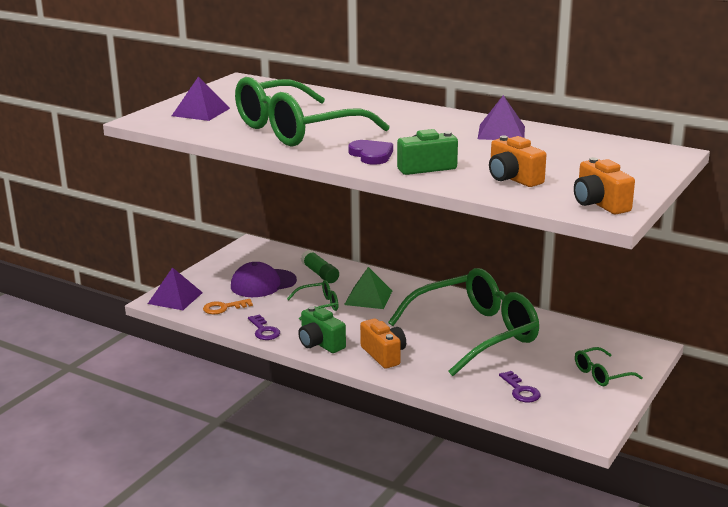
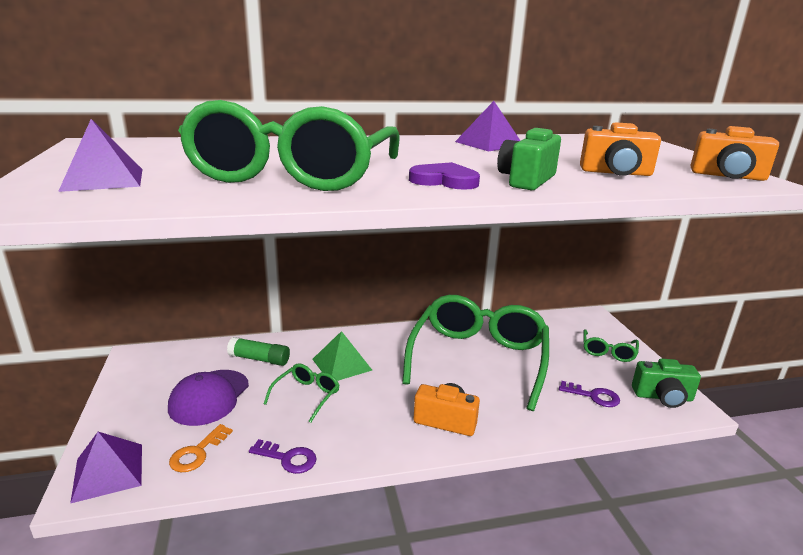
camera: 45 degrees left, 0 degrees up
(320, 343) = (370, 441): green camera -> green camera (663, 397)

